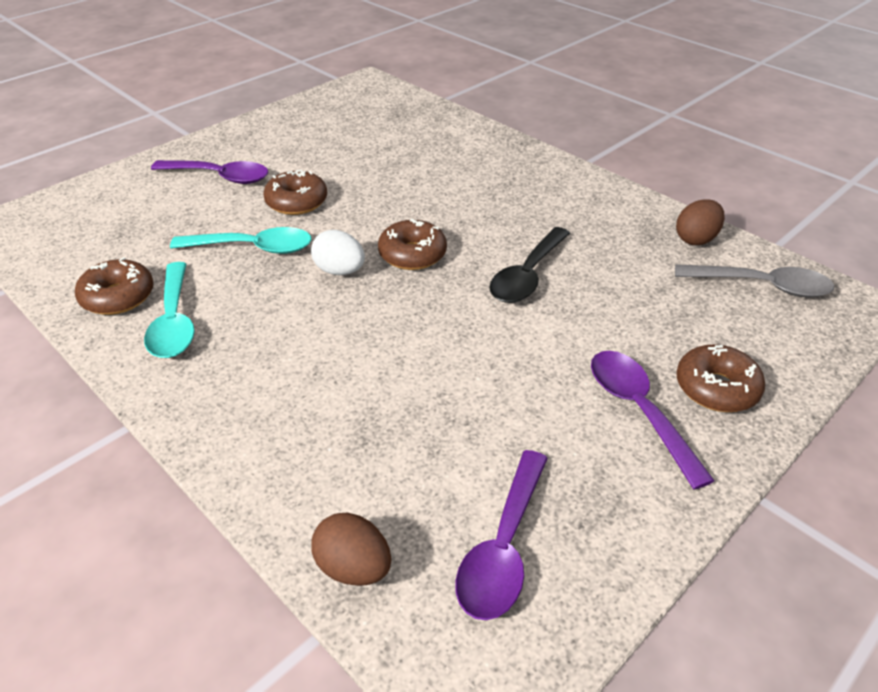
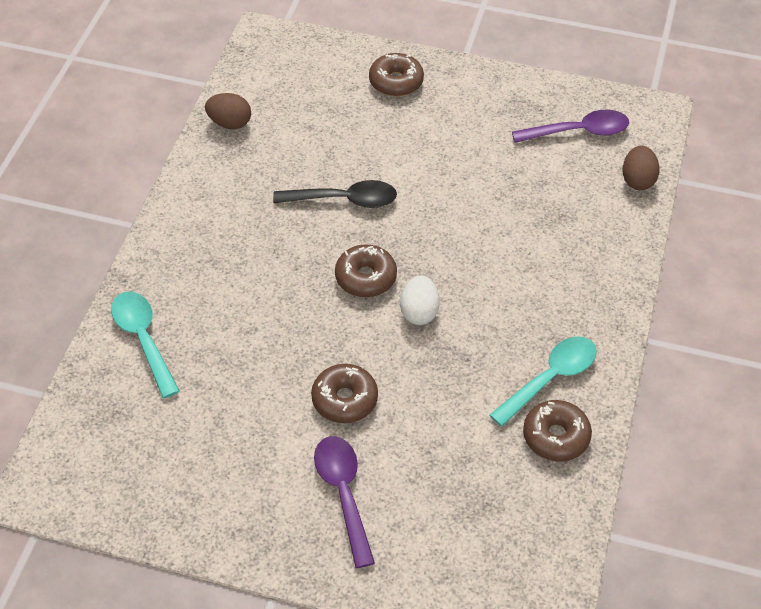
camera: 120 degrees left, 10 degrees up
(253, 248) = (432, 388): turquoise spoon -> turquoise spoon (143, 339)
(639, 410) = (441, 108): purple spoon -> none
(762, 286) = (271, 80): grey spoon -> none

